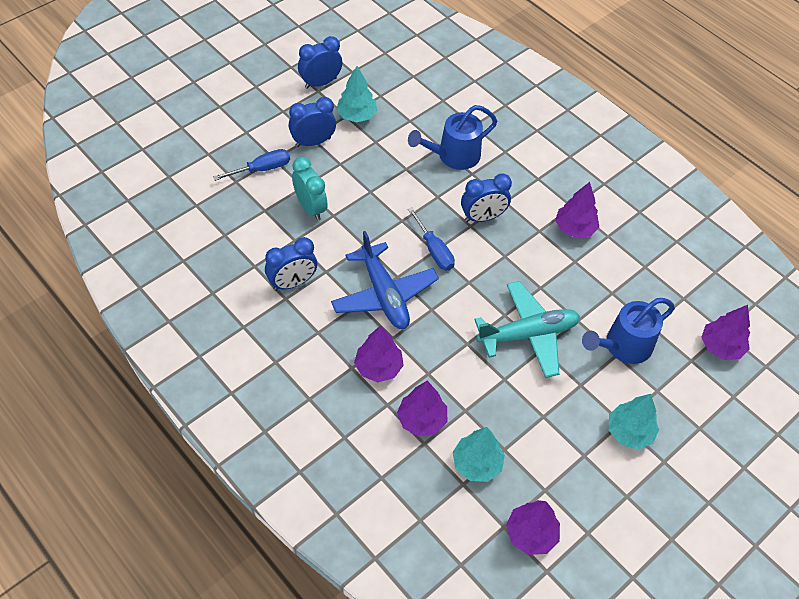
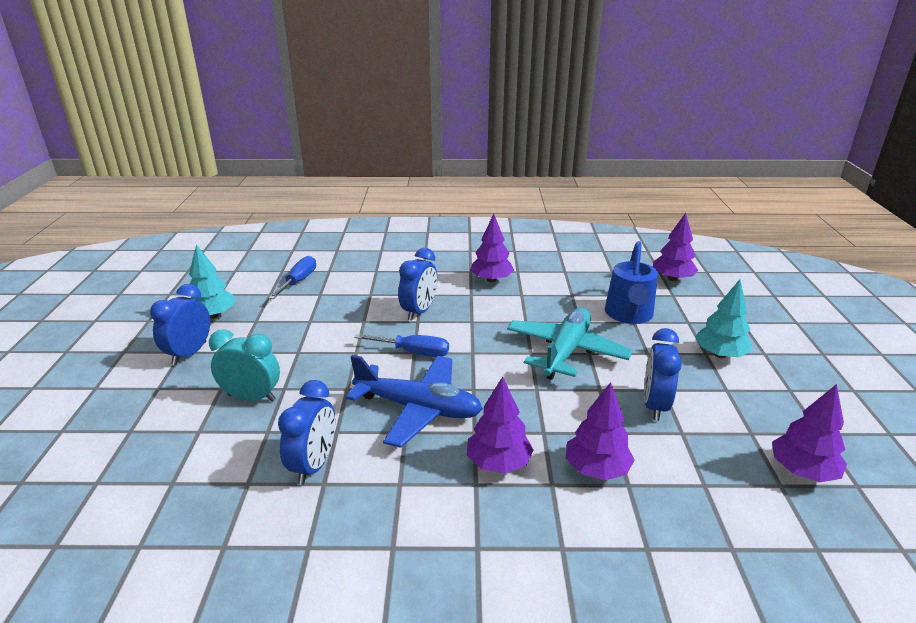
camera: 45 degrees left, 25 degrees down
(261, 169) = (152, 403): blue screwdriver -> blue screwdriver (298, 281)
(320, 83) = (144, 314): blue clock -> blue clock (654, 405)
(453, 156) = (339, 293): blue watering can -> none
(477, 464) = (686, 461): turquoise tree -> none

